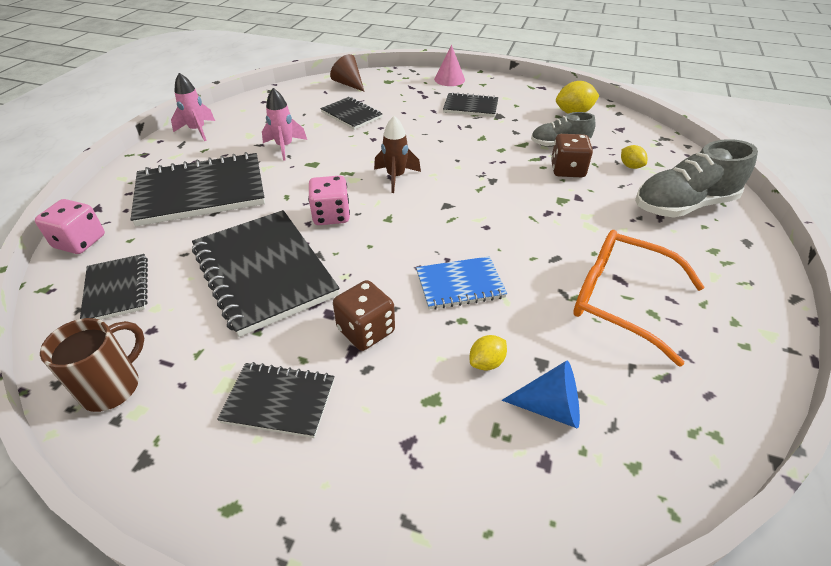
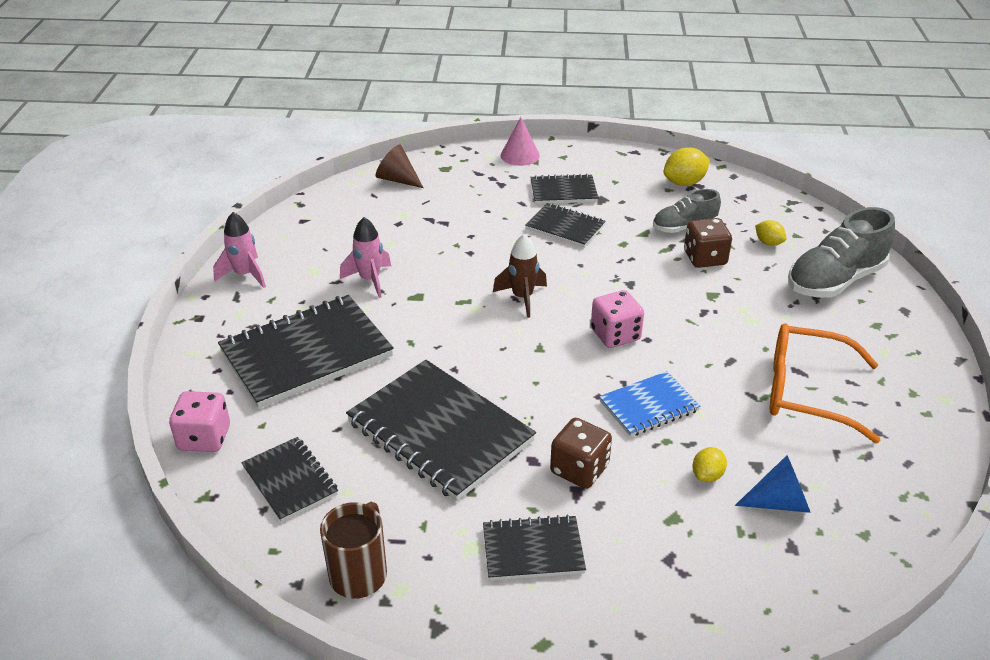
camera: 15 degrees left, 5 degrees down
(331, 215) = (475, 356): pink dice -> pink dice (615, 335)
(351, 115) = (426, 224): black notebook -> black notebook (565, 227)

